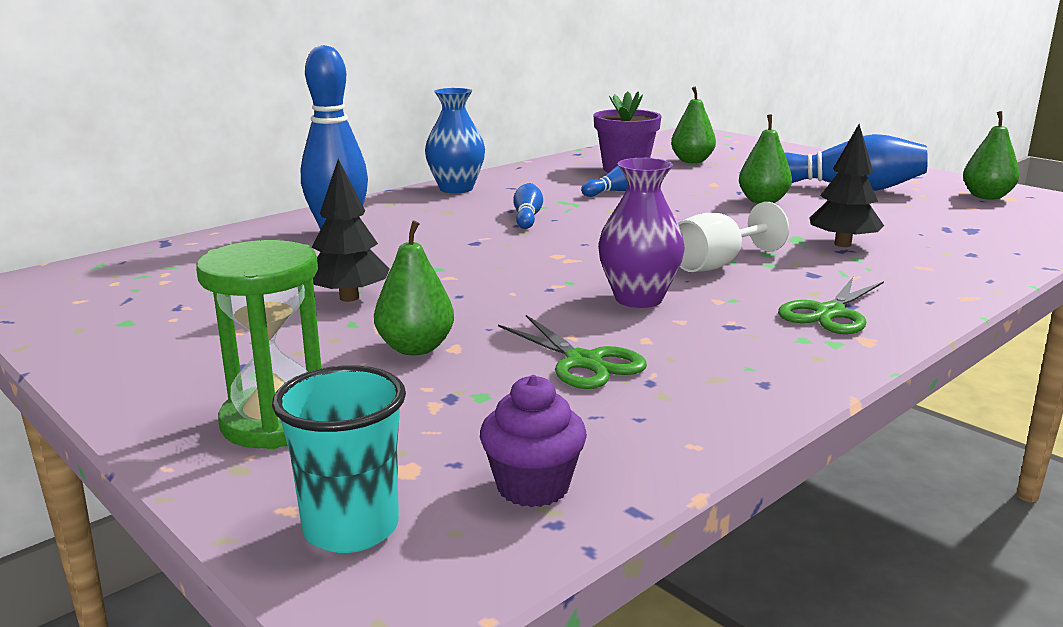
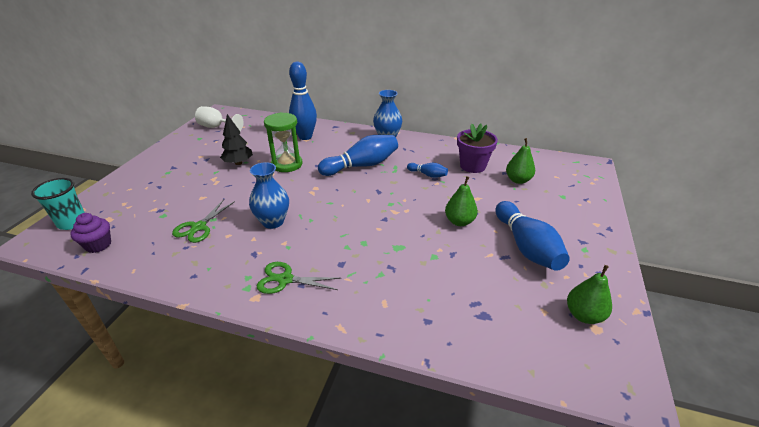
camera: 60 degrees right, 15 degrees up
(276, 422) = (135, 188): green hourglass -> green hourglass (287, 164)
(415, 348) = (198, 190): green pear -> none
(527, 217) = (362, 165): blue bowling pin -> blue bowling pin, size x2.03
(638, 299) = (273, 222): purple vase -> blue vase
(717, 264) = (334, 231): white goblet -> white goblet (216, 127)
(842, 244) = (401, 265): black tree -> none

